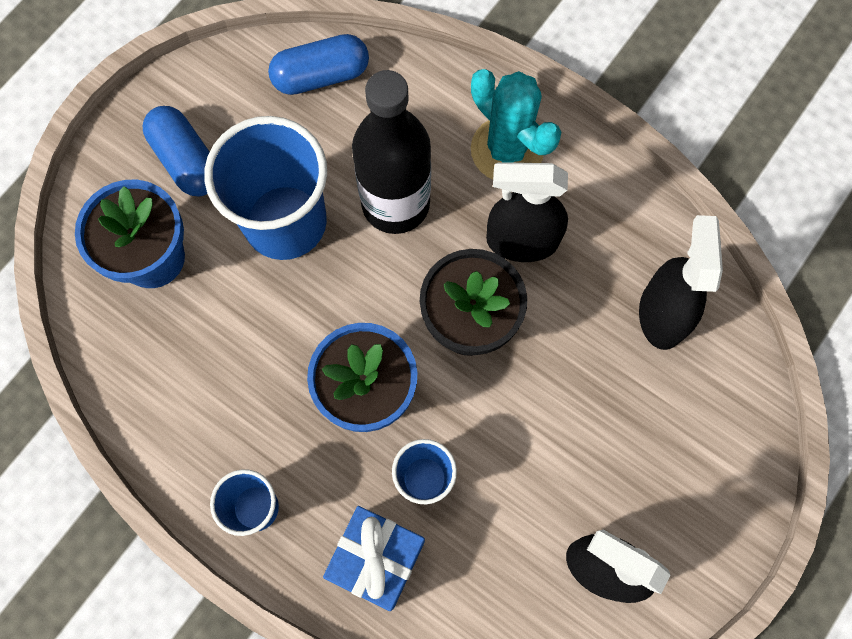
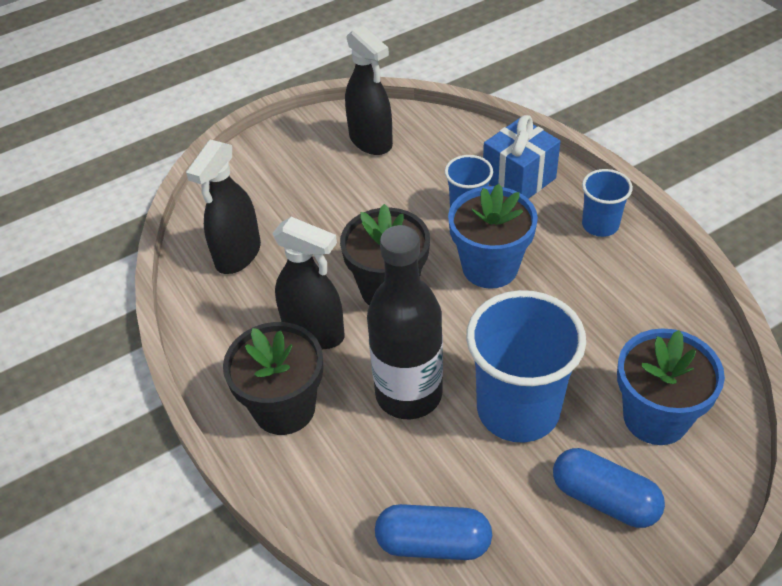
camera: 155 degrees left, 25 degrees down
(186, 160) = (604, 499): blue capsule -> blue capsule turned 45 degrees counterclockwise
(507, 150) = (284, 408): turquoise cactus -> black flower pot

